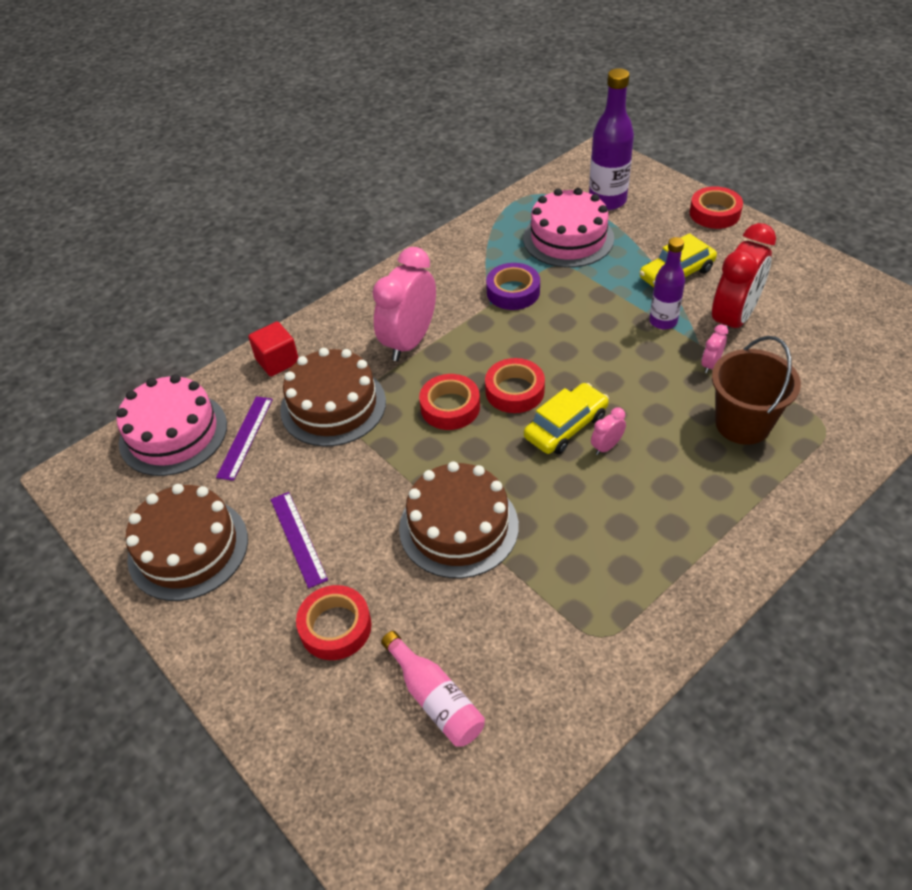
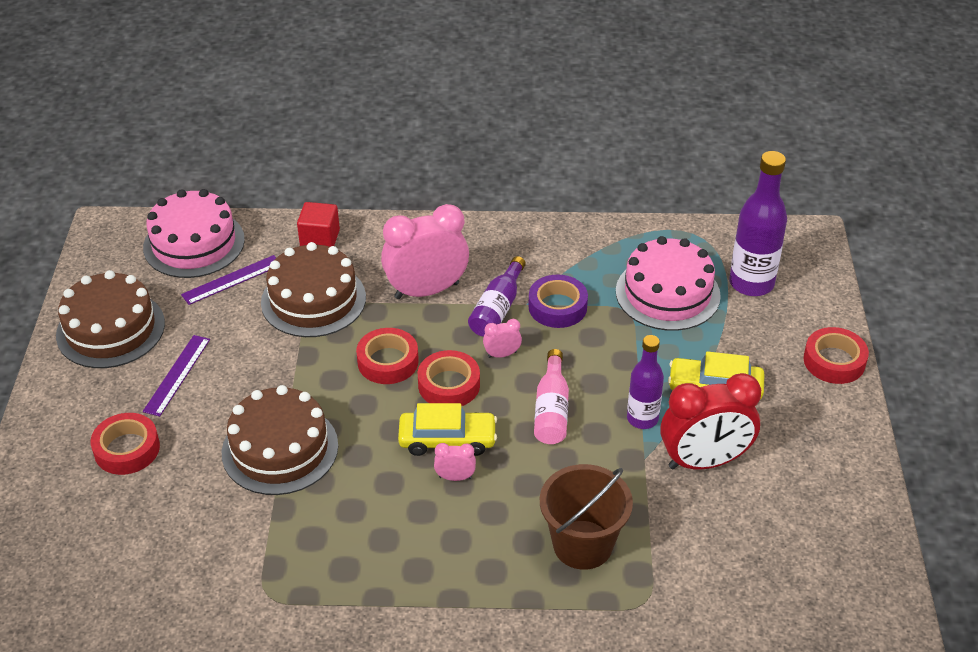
camera: 40 degrees right, 5 degrees down
(435, 699) = (124, 542): pink bottle -> pink bottle (551, 410)
(476, 320) = (497, 309): none -> purple bottle
(710, 364) = (628, 481): pink clock -> pink clock (502, 354)

